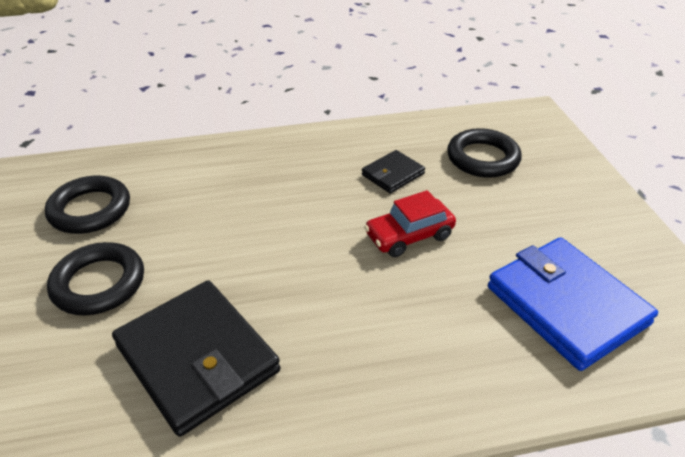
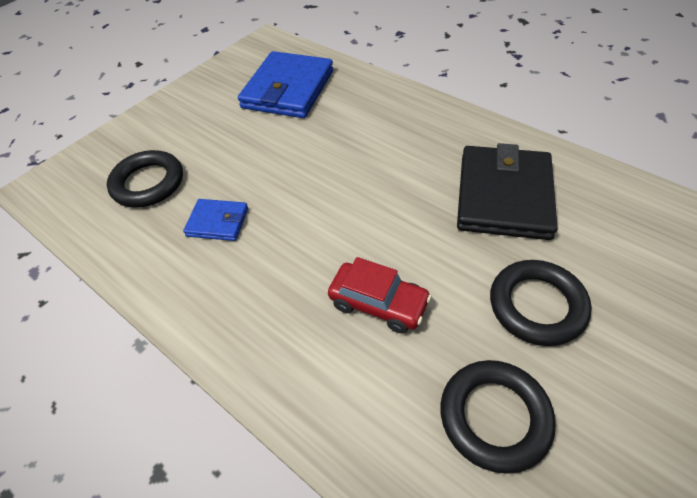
camera: 125 degrees left, 10 degrees up
(393, 174) = (218, 222): black wallet -> blue wallet
(409, 236) = (290, 172): red car -> red car (378, 303)

